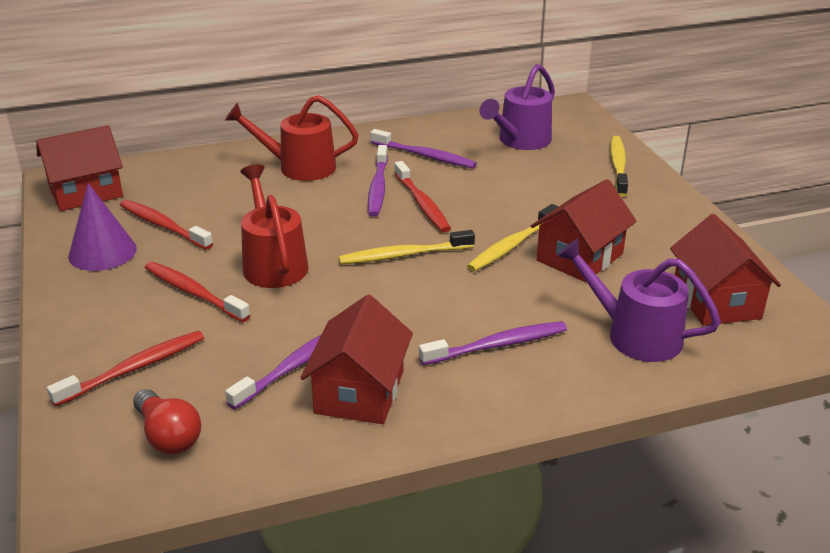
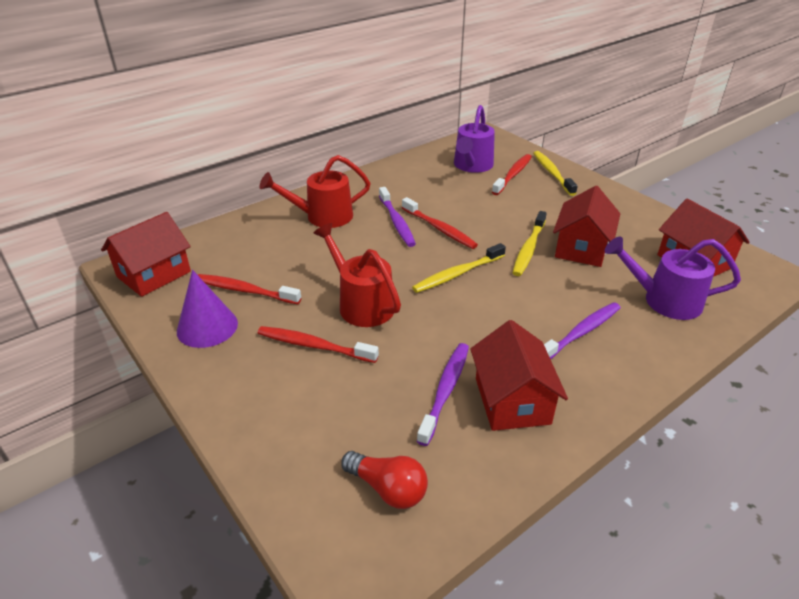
camera: 20 degrees left, 5 degrees up
(134, 369) = (312, 431): red toothbrush -> red toothbrush (513, 175)
(425, 156) = (412, 190): purple toothbrush -> none

